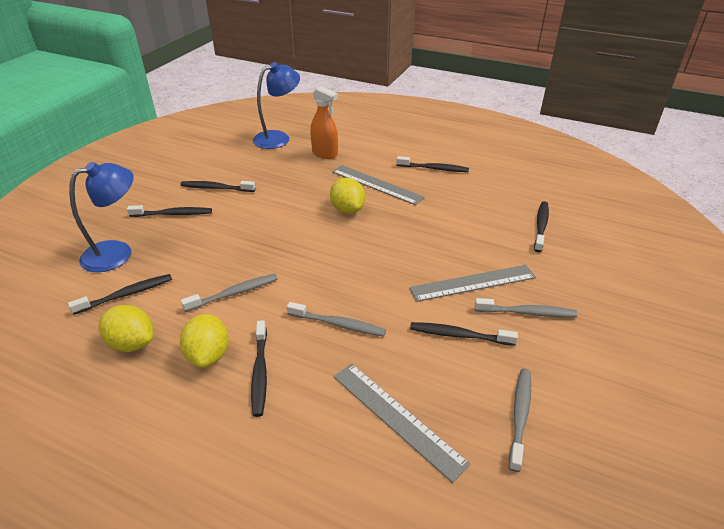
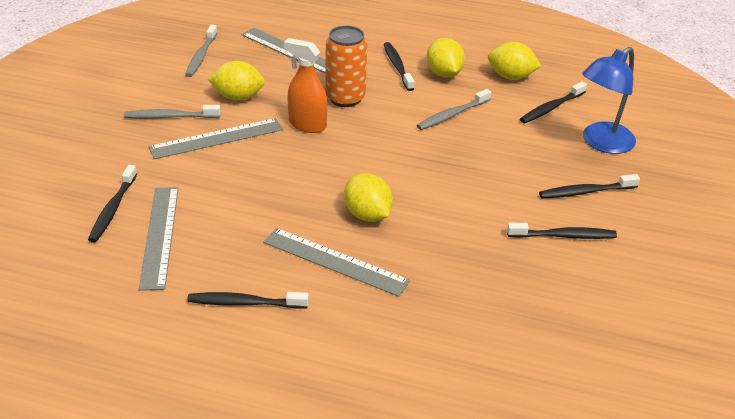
camera: 170 degrees right, 0 degrees up
(278, 138) = (539, 361): blue lamp -> none
(325, 154) = (436, 323): orange spray bottle -> orange spray bottle (307, 125)
(338, 324) = (345, 98): grey toothbrush -> orange can
(459, 335) = (238, 97): black toothbrush -> yellow lemon
(498, 206) = (159, 236): none -> grey ruler

